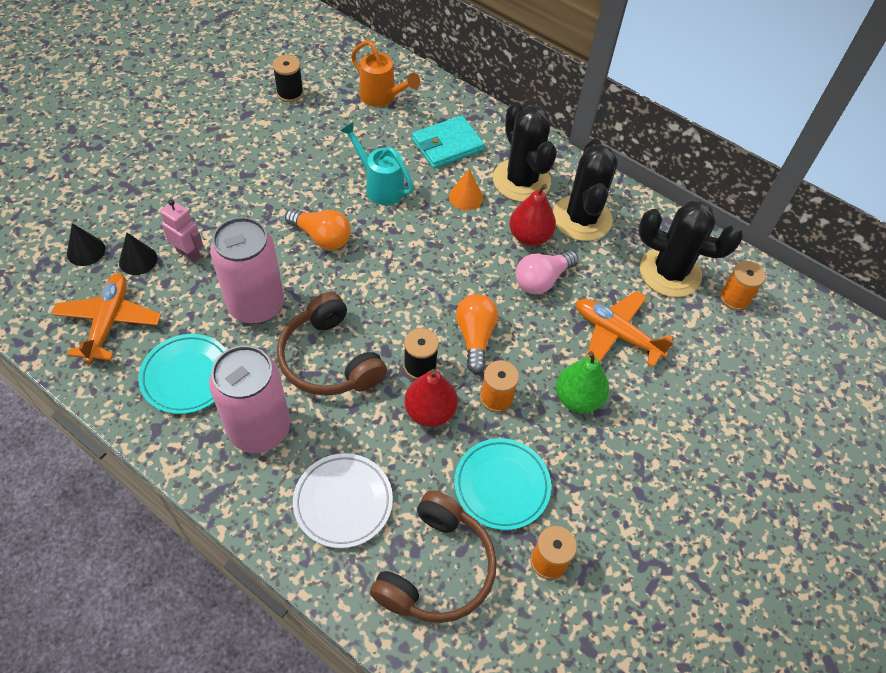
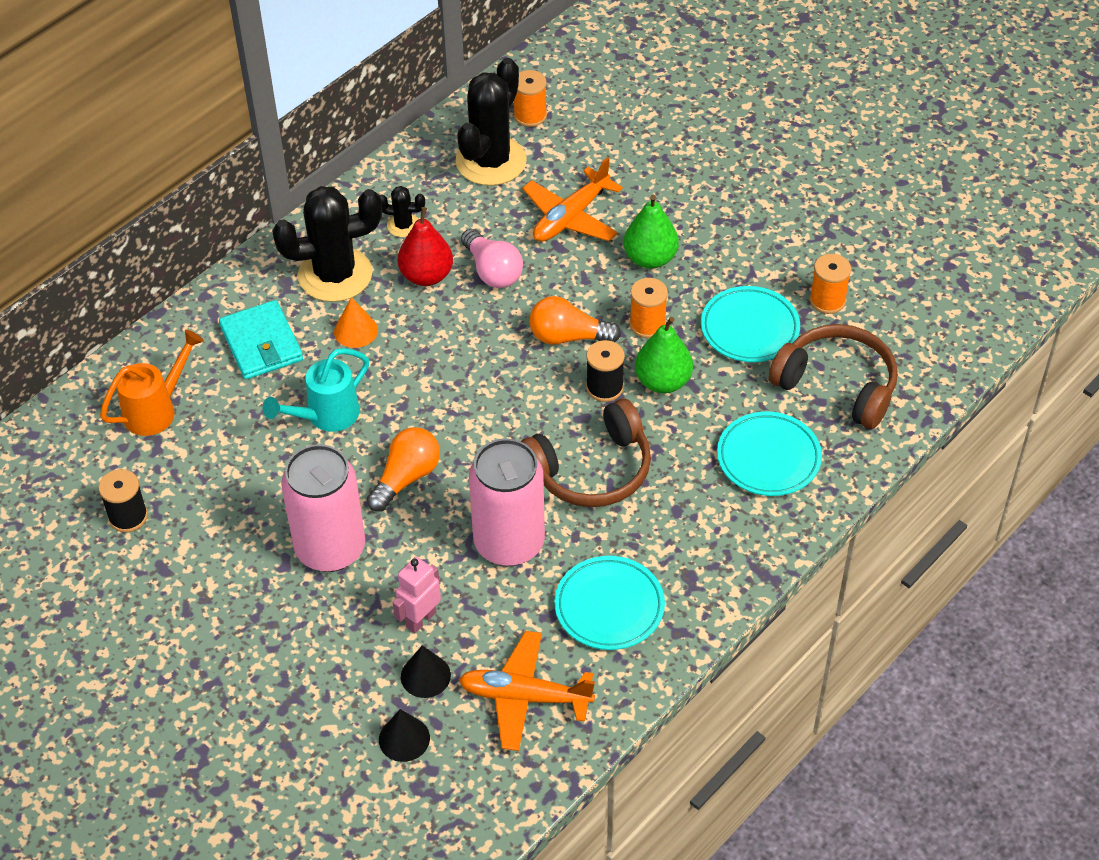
camera: 80 degrees left, 5 degrees down
(259, 429) = (681, 533): pink can -> pink can (330, 548)
(343, 502) = (768, 458): white plate -> turquoise plate
(430, 411) = (663, 381): red pear -> green pear
(582, 218) = (403, 225): black cactus -> black cactus, size x0.46

